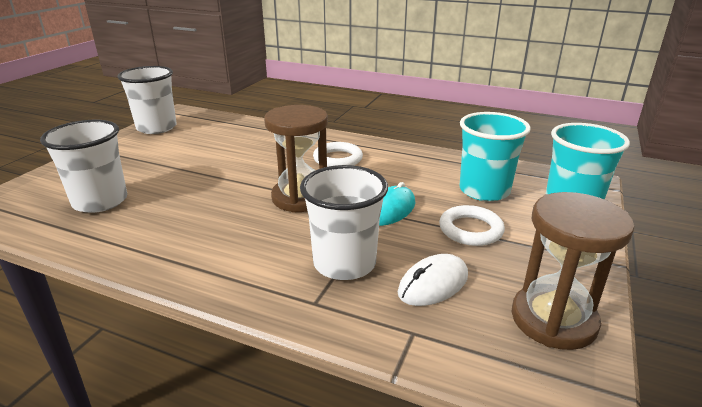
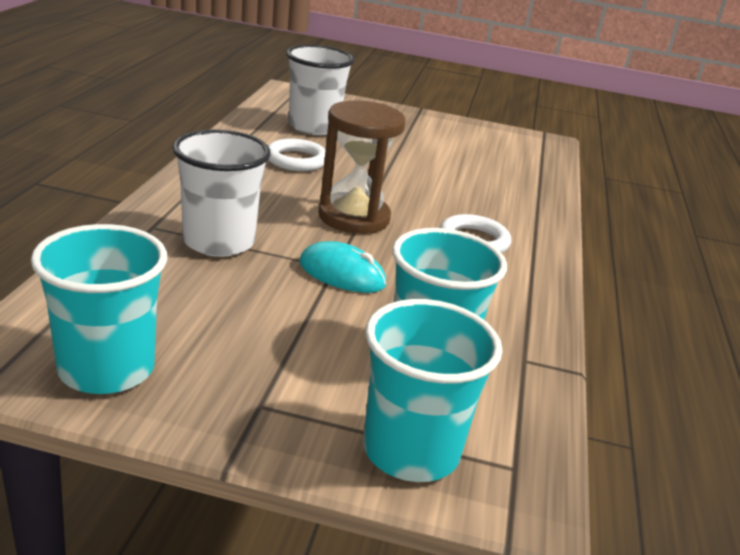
camera: 75 degrees right, 0 degrees up
(156, 127) = (492, 133): white cup -> none
(433, 284) = (180, 292): white mouse -> none
(470, 230) = (305, 332): white ring -> white ring (296, 160)
(553, 319) = (106, 369): brown hourglass -> turquoise cup

